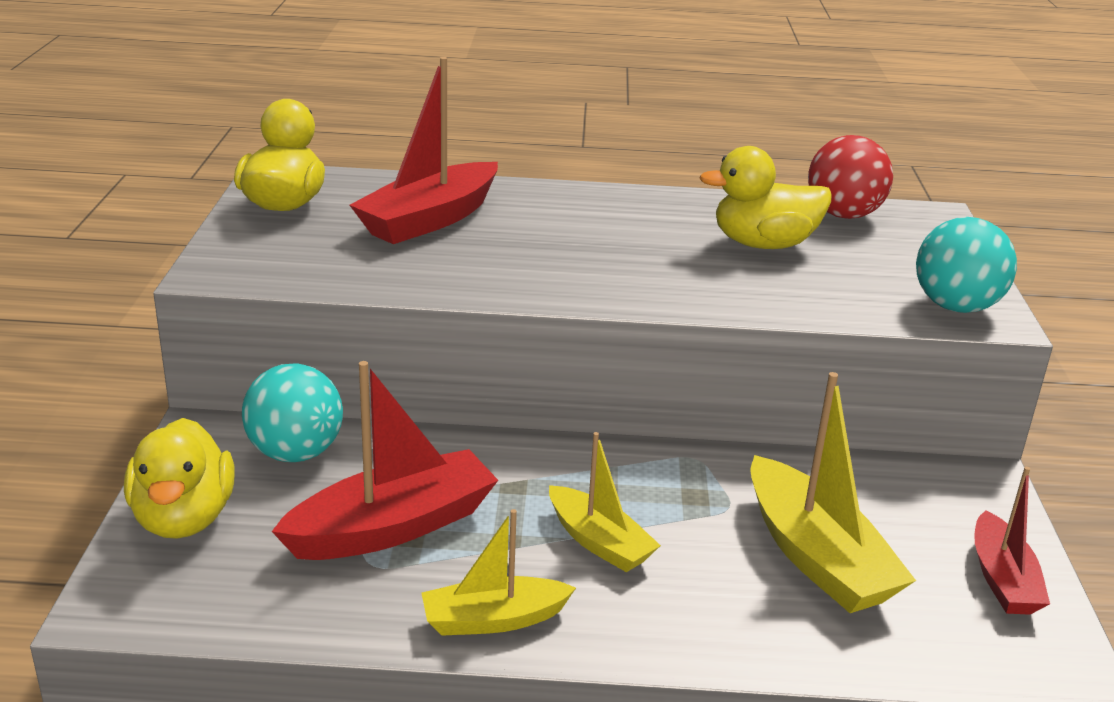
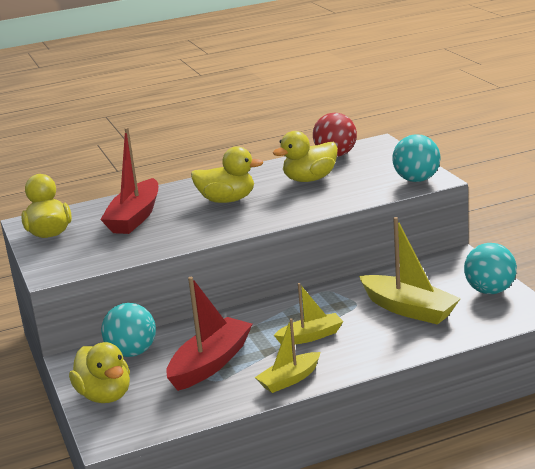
camera: 20 degrees left, 5 degrees down
(596, 237) = (227, 200): none -> yellow duck
(599, 542) = (310, 336): yellow boat -> yellow boat turned 45 degrees counterclockwise
(1002, 579) = (490, 291): red boat -> turquoise ball

